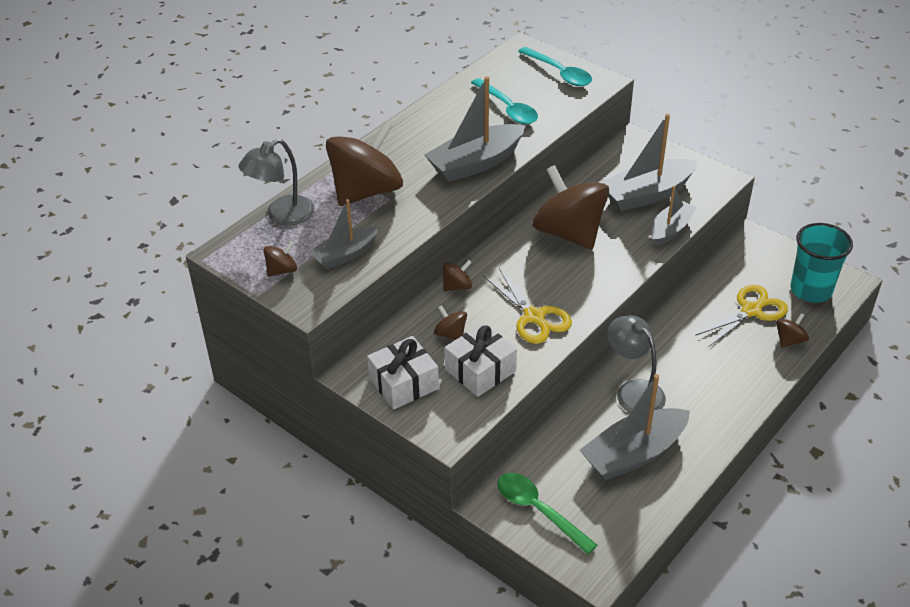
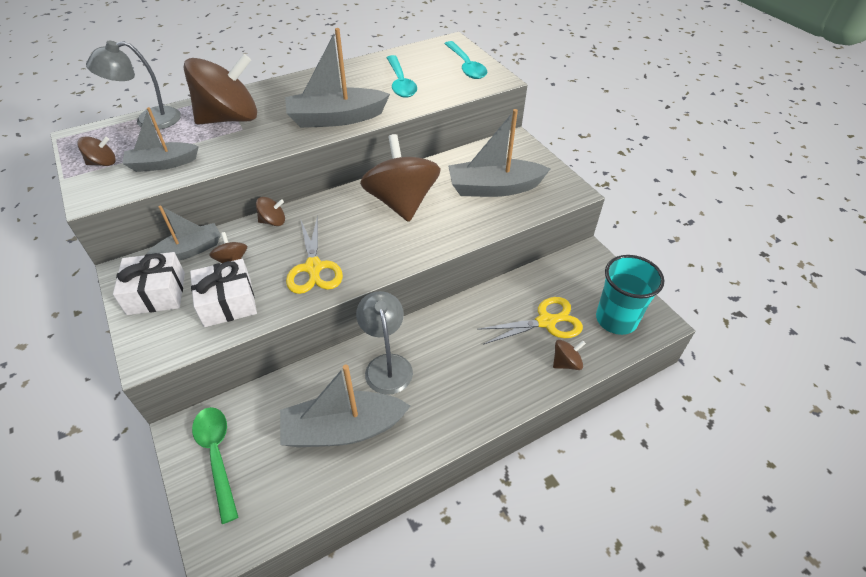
camera: 20 degrees right, 5 degrees up
(670, 230) = (493, 224): grey boat -> grey boat (190, 250)

